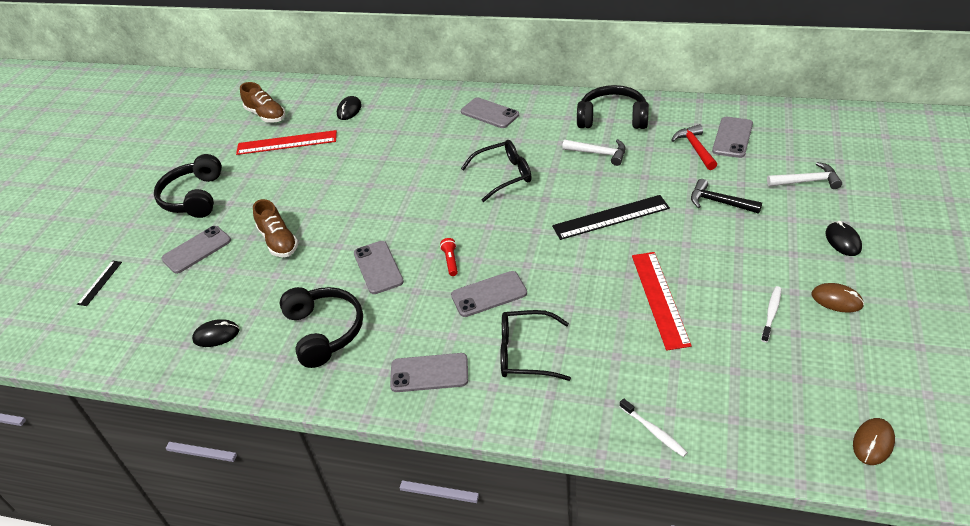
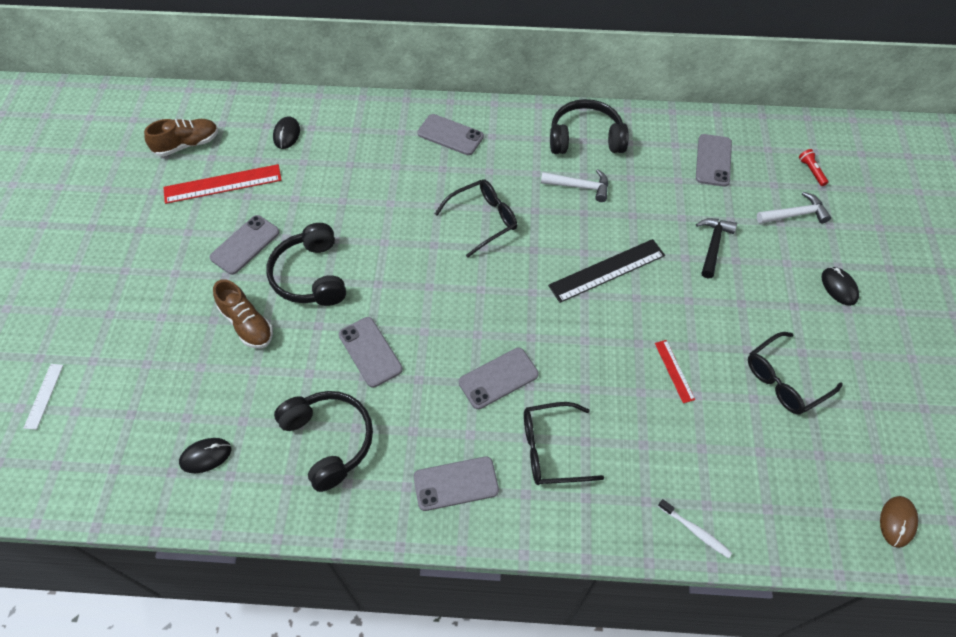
camera: 15 degrees left, 15 degrees up
(100, 283) = (44, 396): black ruler -> white ruler
(194, 197) = (129, 267): black headphones -> black headphones (311, 276)
(197, 250) = (151, 341): grey phone -> grey phone (245, 245)
(266, 115) = (187, 144): brown shoe -> brown shoe turned 60 degrees counterclockwise
(450, 261) = (448, 338): red flashlight -> red flashlight (811, 171)
(660, 299) = (674, 371): red ruler -> red ruler, size x0.53
(695, 148) = (678, 176): red hammer -> none
(719, 202) = (713, 245): black hammer -> black hammer turned 90 degrees clockwise
(771, 313) = (784, 380): white toothbrush -> black glasses
(837, 300) = (843, 359): brown mouse -> none

